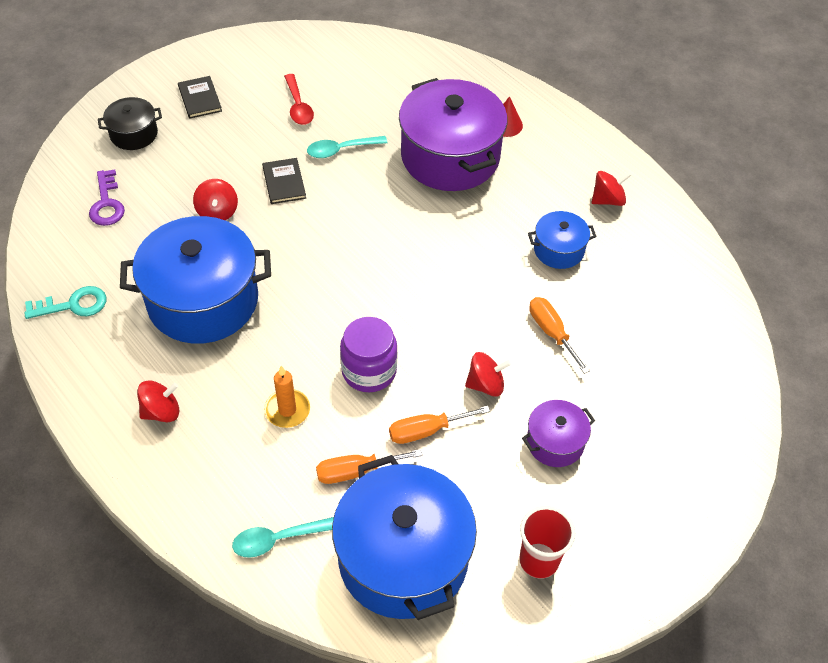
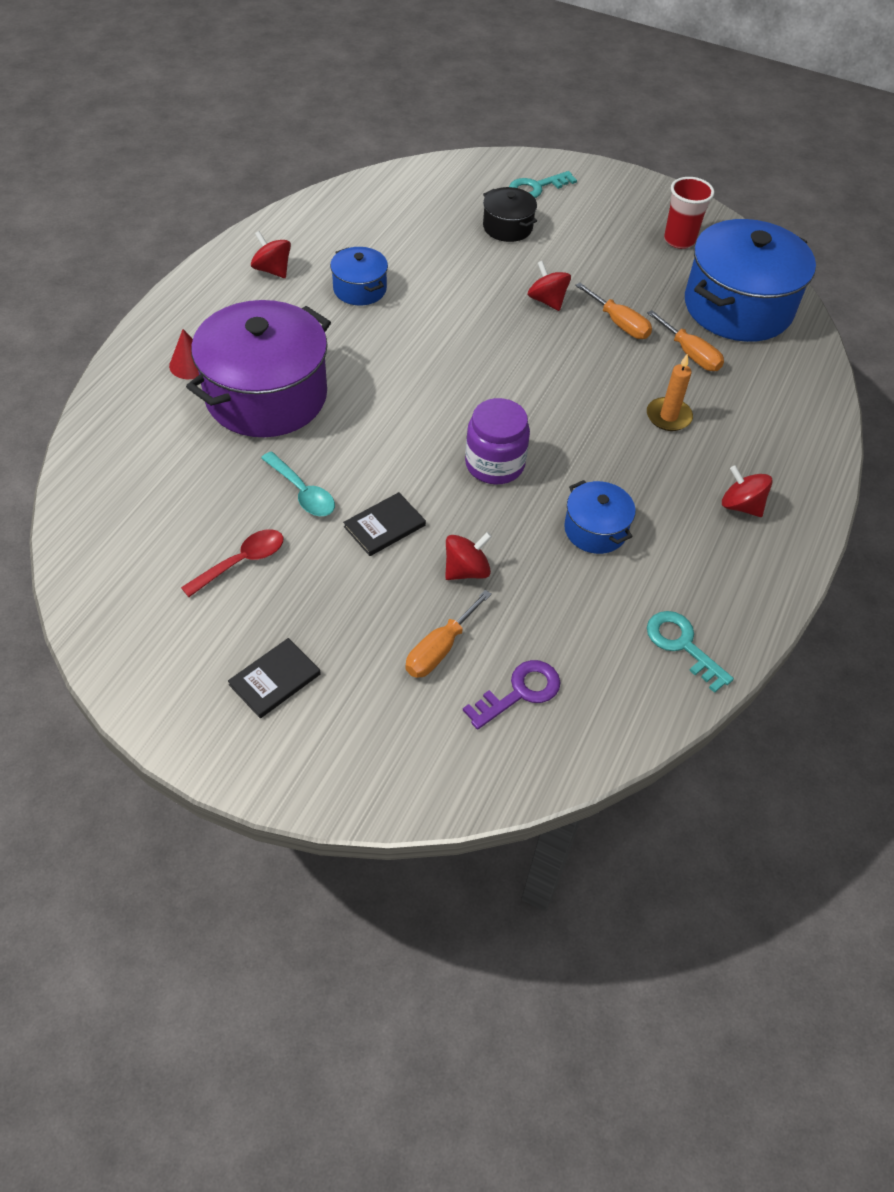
camera: 115 degrees left, 0 degrees up
(134, 134) = (382, 726): black pot -> black pot (507, 227)
(203, 300) = (595, 530): blue pot -> blue pot, size x0.48
(277, 539) = (785, 380): turquoise spoon -> none
(369, 371) = (587, 376): purple jar -> purple jar (494, 464)
(551, 332) = (463, 274): orange screwdriver -> orange screwdriver (439, 649)
(555, 442) = (573, 251): purple pot -> none
(682, 458) = (536, 187): none -> turquoise key

